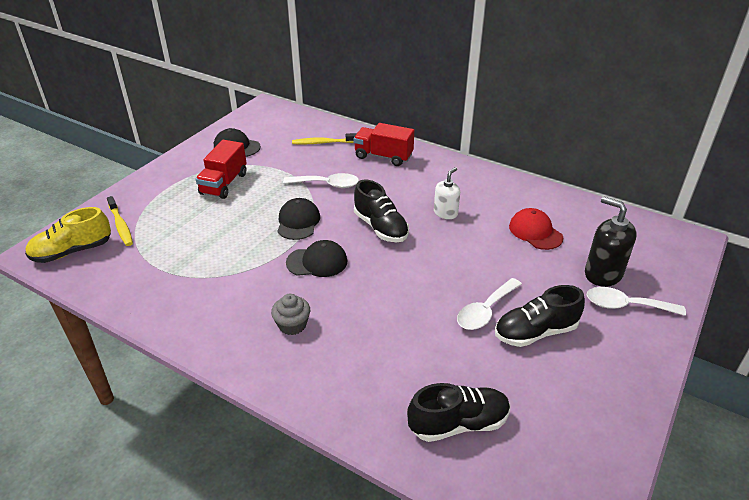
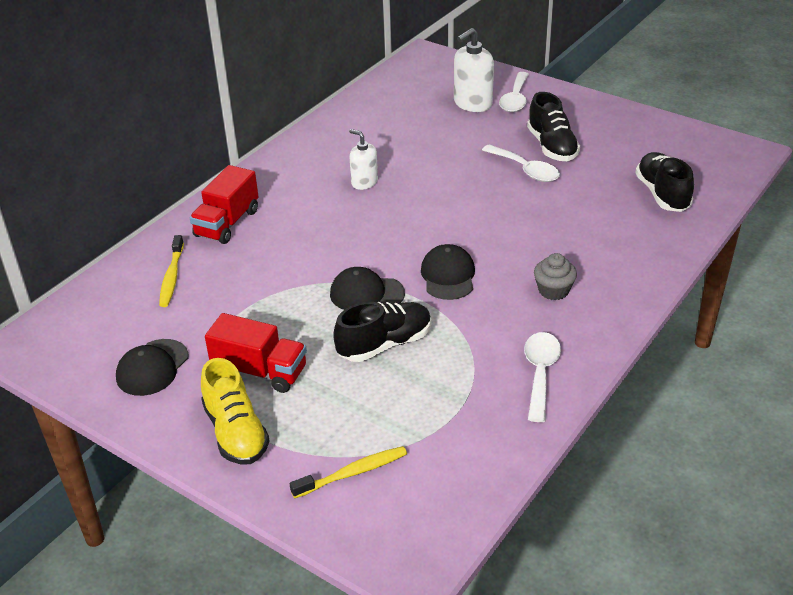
camera: 85 degrees left, 0 degrees up
(72, 251) = (413, 518): yellow shoe -> yellow shoe (235, 432)
(327, 184) = (285, 271): white spoon -> white spoon (540, 373)
(380, 227) = (386, 229): black shoe -> black shoe (385, 344)
(535, 232) = (405, 130): red cap -> none
(603, 274) = (472, 103): black soap dispenser -> white soap dispenser

